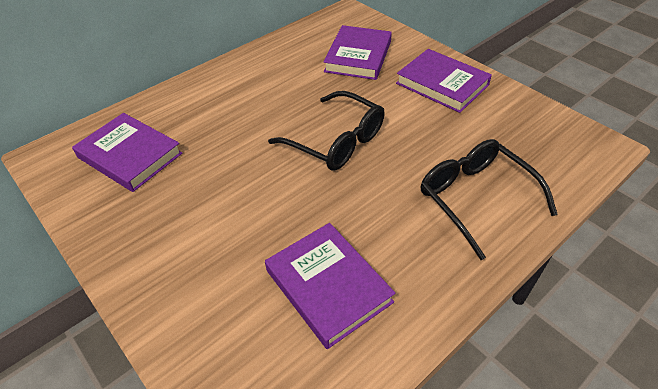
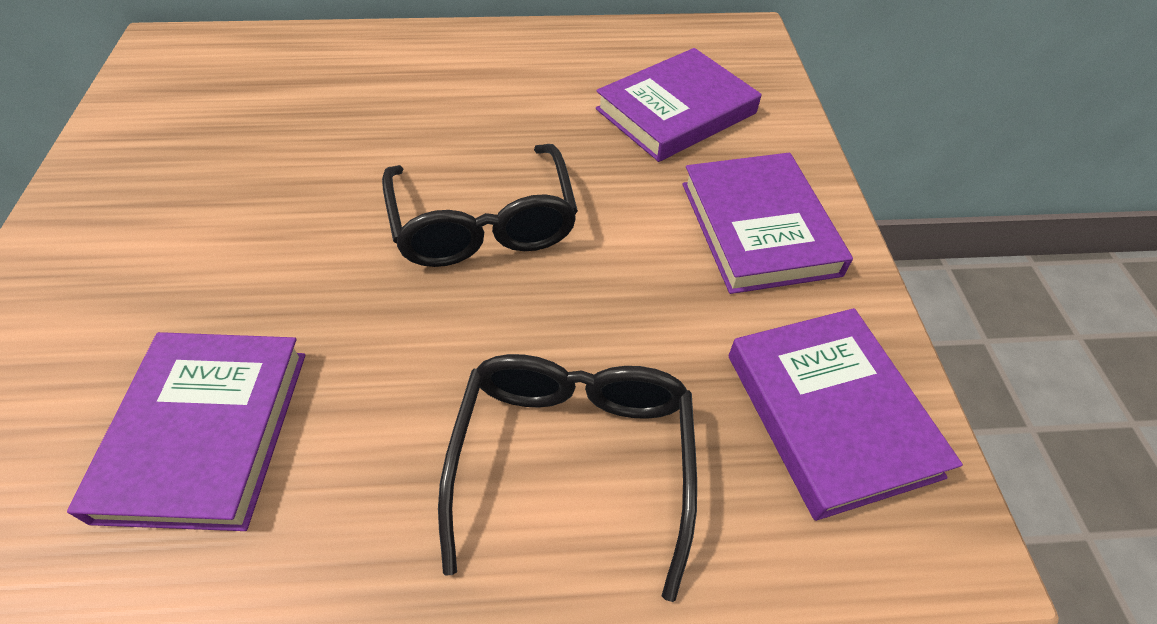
camera: 35 degrees right, 5 degrees up
(130, 155) = (234, 94): purple book -> purple book (830, 413)

